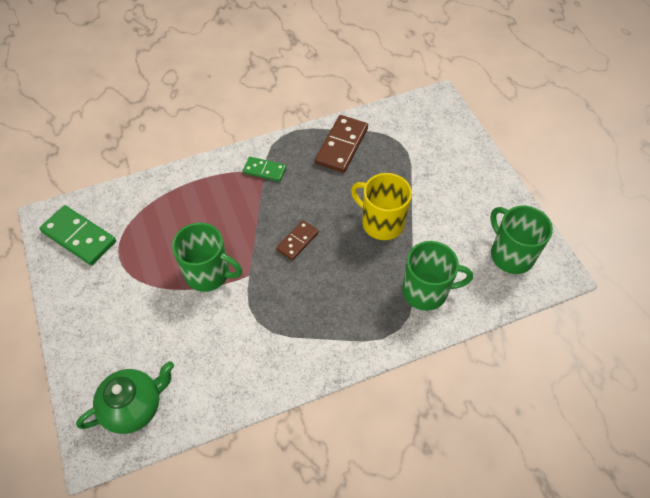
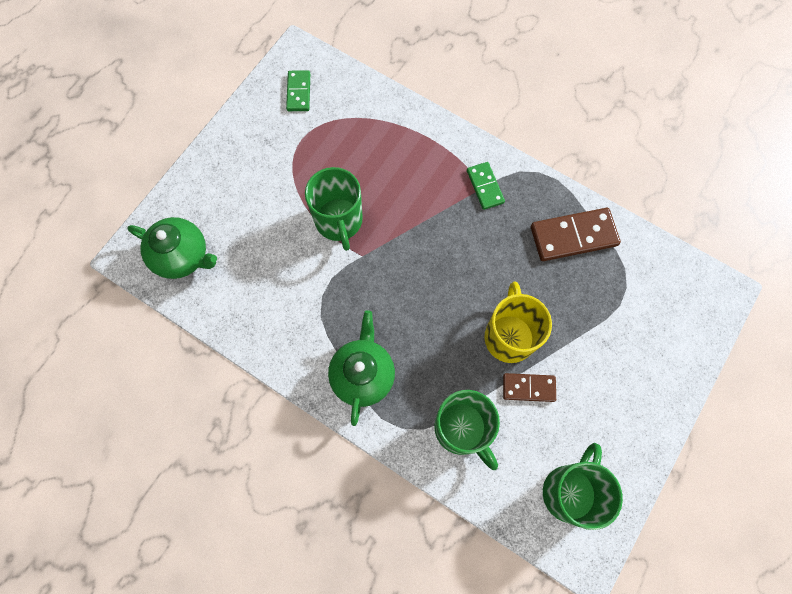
camera: 55 degrees right, 15 degrees up
(79, 237) = (299, 92): green domino -> green domino, size x0.60
(297, 241) = (428, 273): brown domino -> brown domino (528, 388)
(340, 330) = (363, 374): none -> green teapot

